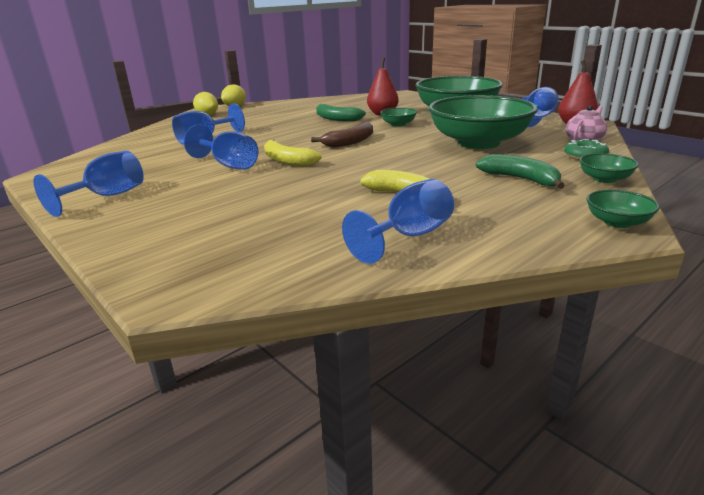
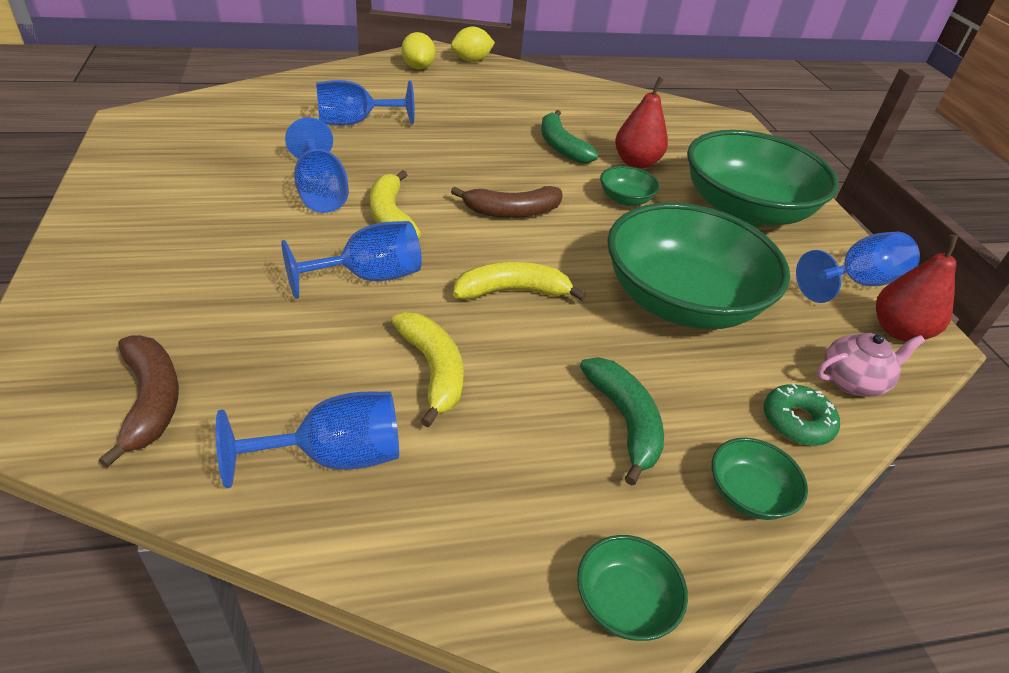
camera: 25 degrees right, 15 degrees up
(107, 196) = (145, 193): blue goblet -> blue goblet (369, 277)
(265, 259) = (151, 401): none -> brown banana
(397, 163) = (512, 291): none -> yellow banana

